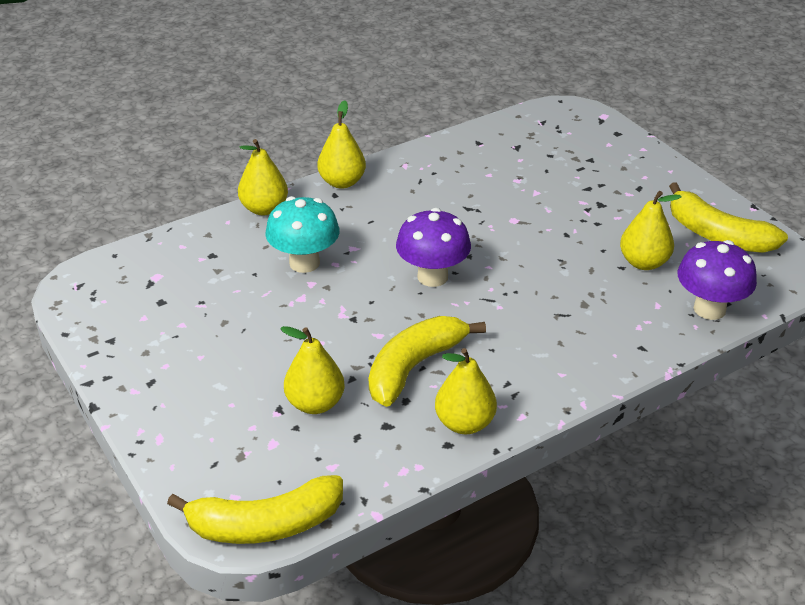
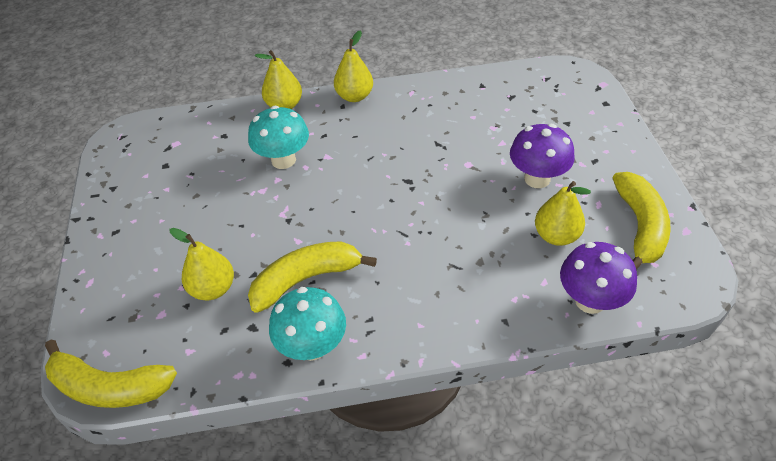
camera: 25 degrees right, 10 degrees up
(432, 277) = (371, 199): purple mushroom -> purple mushroom (537, 179)
(464, 423) = (312, 346): yellow pear -> turquoise mushroom
(717, 235) = (640, 226): yellow banana -> yellow banana turned 150 degrees counterclockwise

